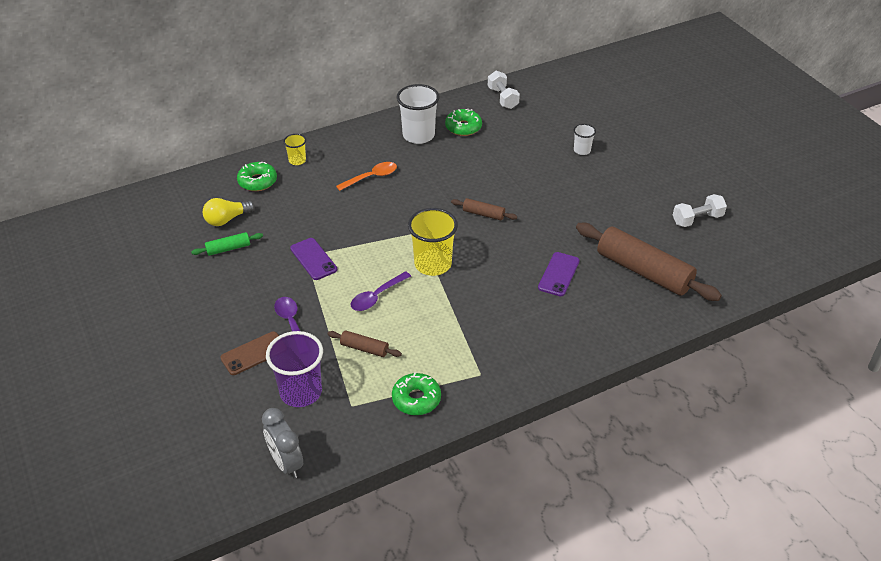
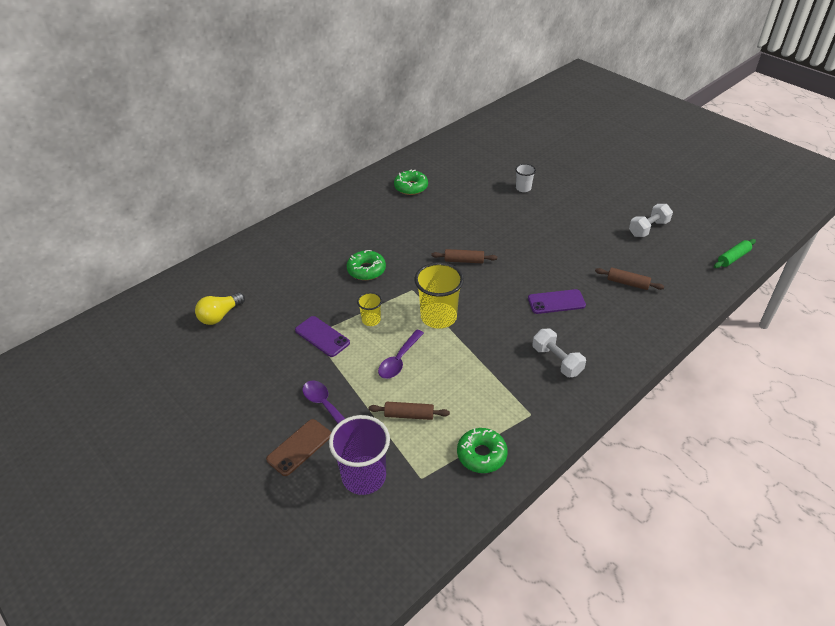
camera: 15 degrees left, 0 degrees up
(228, 248) = (232, 344): green rolling pin -> green rolling pin (733, 258)
(257, 181) = (237, 272): green donut -> green donut (366, 270)
(286, 463) = (380, 559): grey clock -> none
(297, 160) = (268, 245): yellow cup -> yellow cup (371, 320)
(371, 177) = (346, 247): orange spoon -> none
(418, 135) = (373, 201): white cup -> none
(502, 98) = (434, 156): white dumbbell -> white dumbbell (557, 361)
(558, 274) = (556, 302): purple phone -> purple phone turned 75 degrees clockwise
(643, 271) = (627, 283): brown rolling pin -> brown rolling pin, size x0.45

